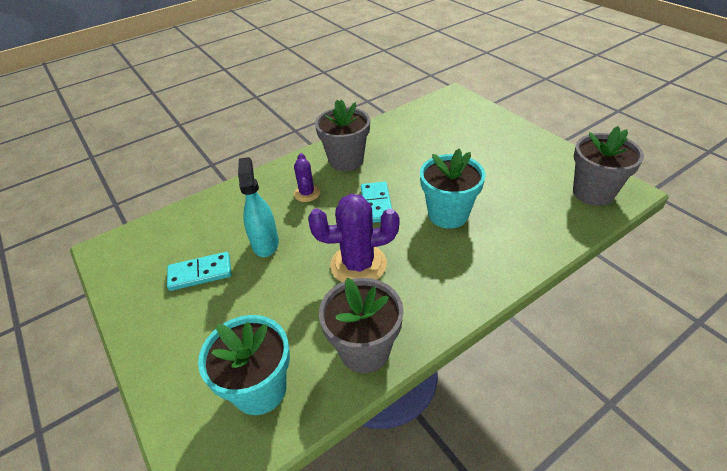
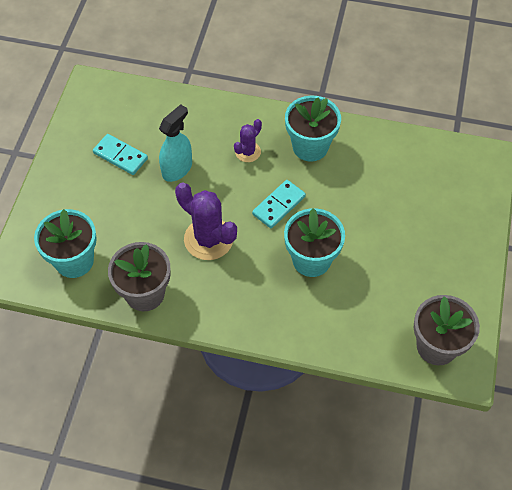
camera: 45 degrees right, 15 degrees up
(346, 160) = (310, 146): grey flower pot -> turquoise flower pot

